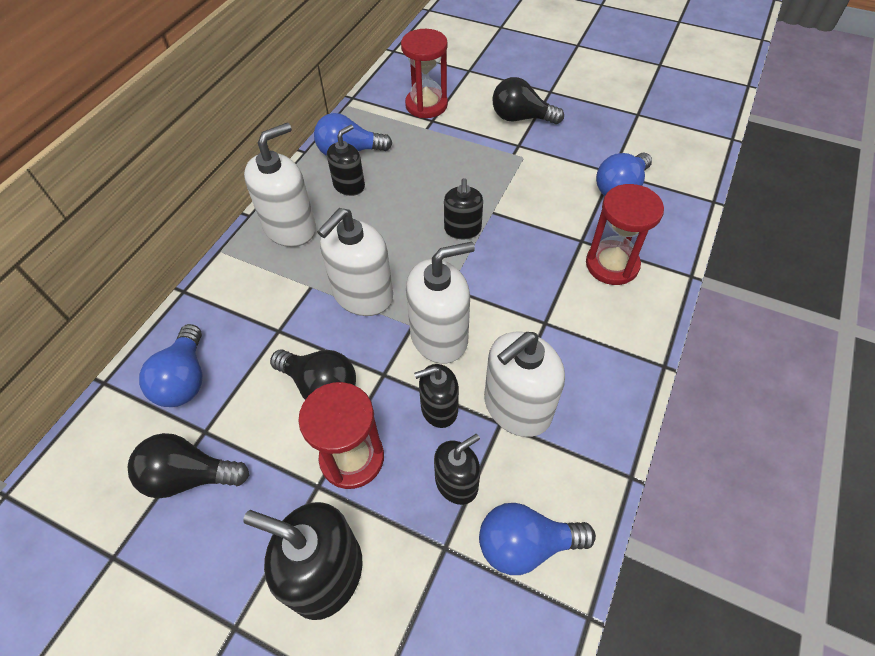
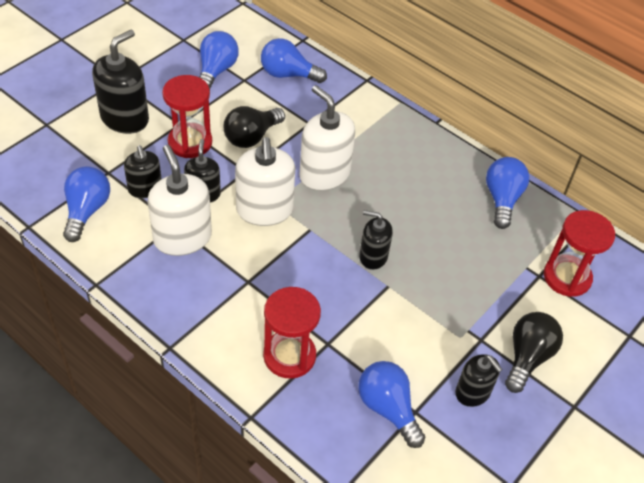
camera: 100 degrees right, 5 degrees down
(189, 476) = (216, 71): black light bulb -> blue light bulb
(290, 228) = (413, 144): white soap dispenser -> none
(349, 186) = (454, 190): black soap dispenser -> black soap dispenser (472, 392)

